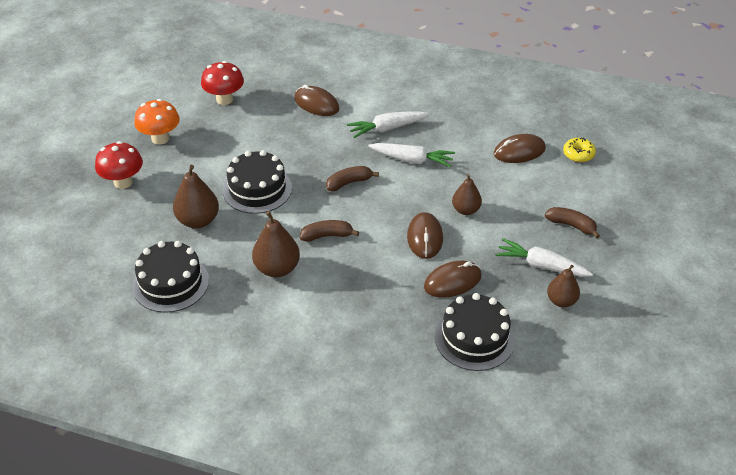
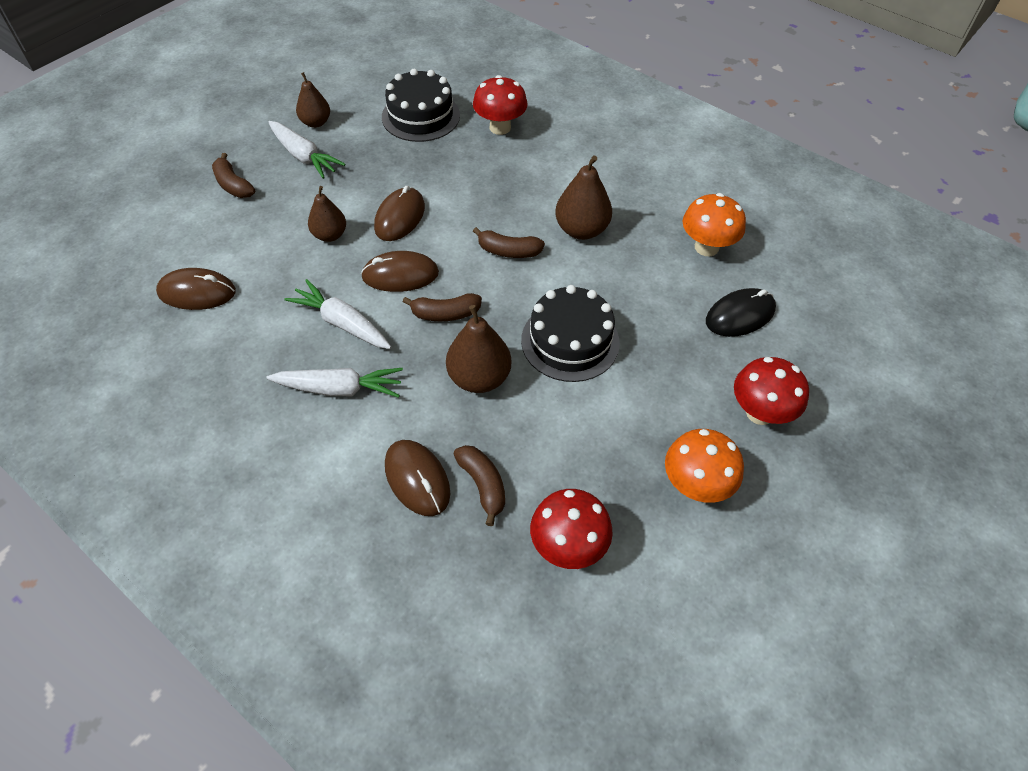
camera: 160 degrees left, 10 degrees up
(139, 237) = (740, 315): none -> black mouse
(171, 283) = (706, 247): black cake -> orange mushroom
(198, 221) = (660, 317): brown pear -> brown pear (479, 378)
(279, 110) = (483, 485): none -> brown banana
(393, 349) = (500, 127): none -> red mushroom
(452, 281) = (404, 166): brown mouse -> brown mouse (400, 275)
(578, 154) = (131, 266): yellow donut -> none

